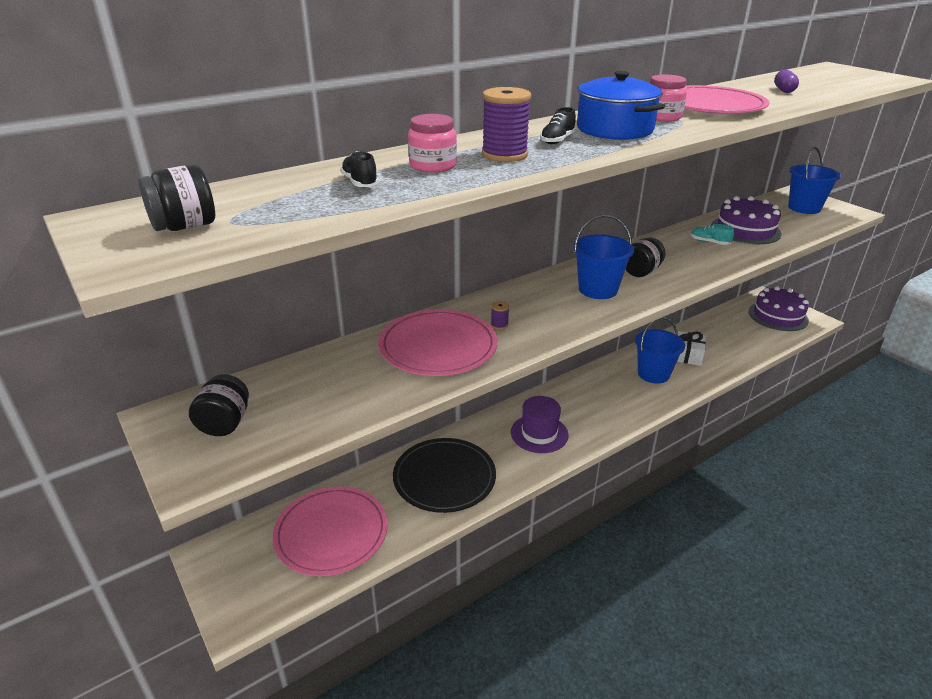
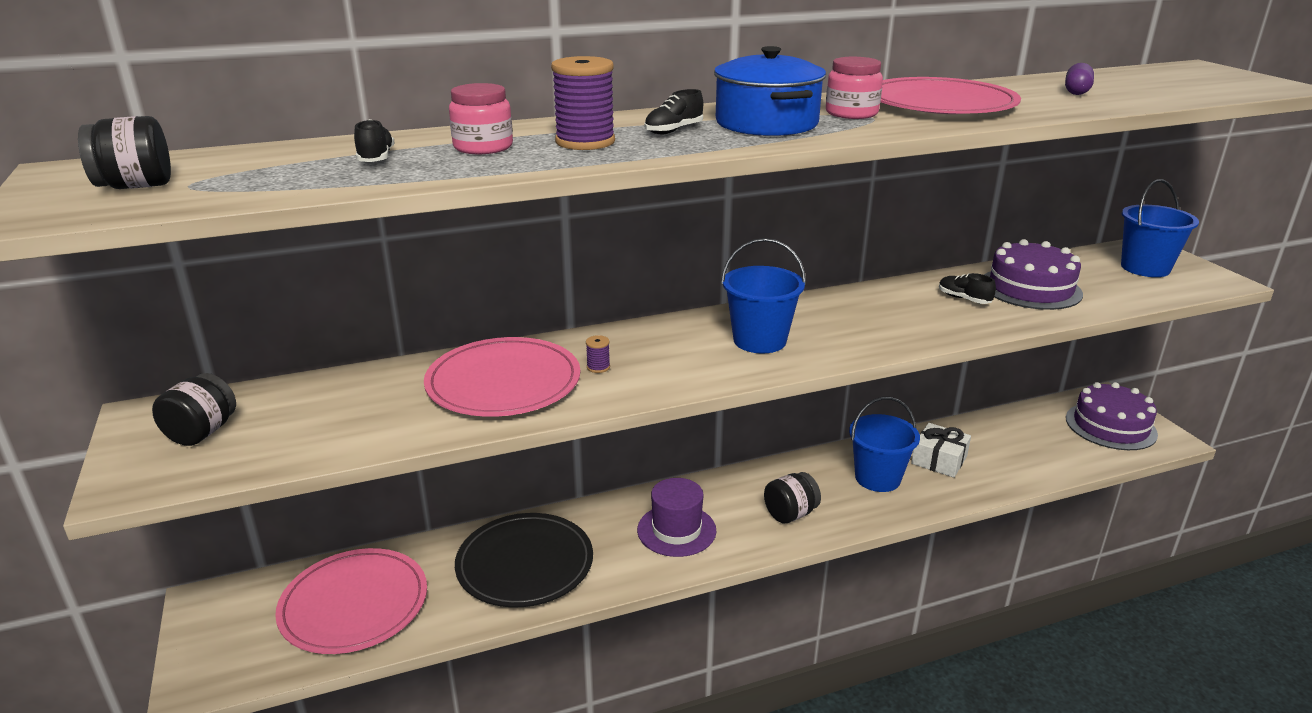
camera: 15 degrees right, 5 degrees down
(641, 271) = (836, 325): black jar -> black jar (790, 514)
(709, 242) = (964, 299): turquoise shoe -> black shoe

